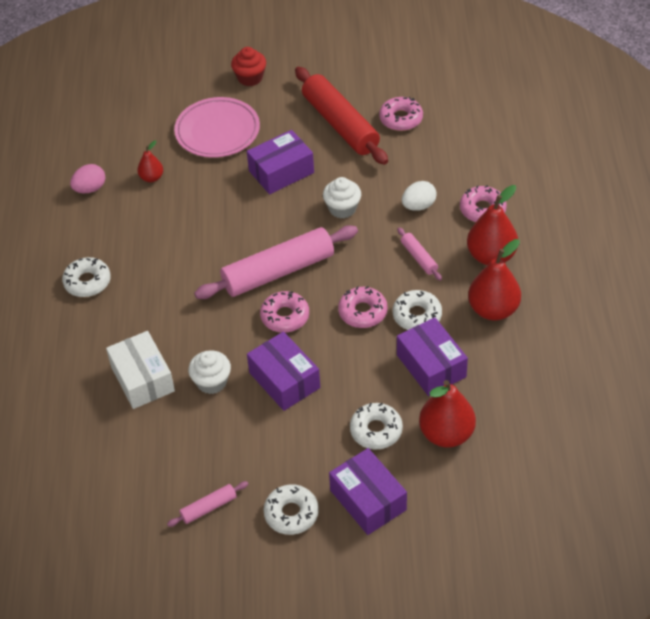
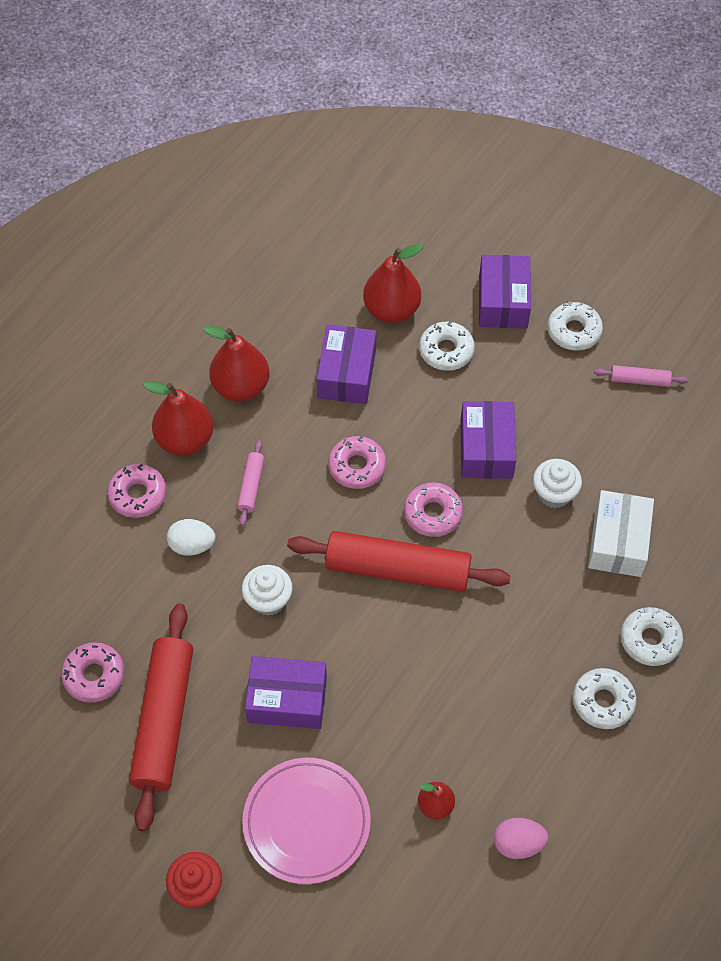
camera: 145 degrees left, 10 degrees up
(278, 272) = (397, 569): pink rolling pin -> red rolling pin
(417, 315) = (312, 428): white donut -> white donut (650, 640)

